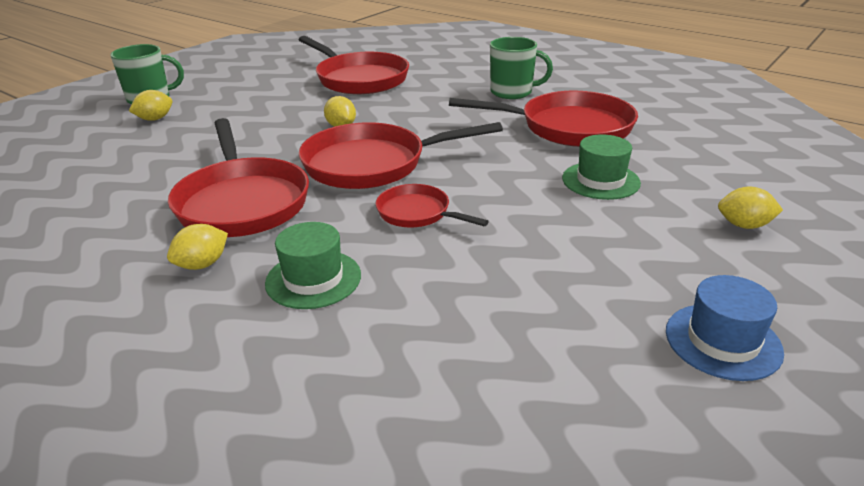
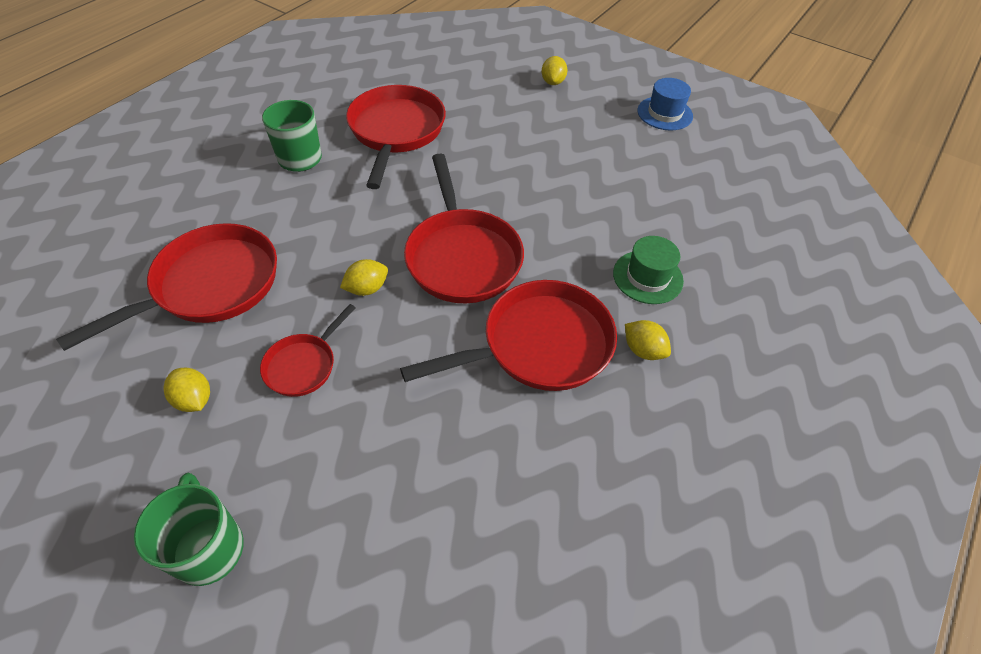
camera: 95 degrees left, 20 degrees up
(155, 119) = (302, 507): yellow lemon -> yellow lemon (194, 399)
(417, 213) = (550, 224): red pan -> red pan (303, 365)
(600, 180) = (495, 128): green hat -> none

